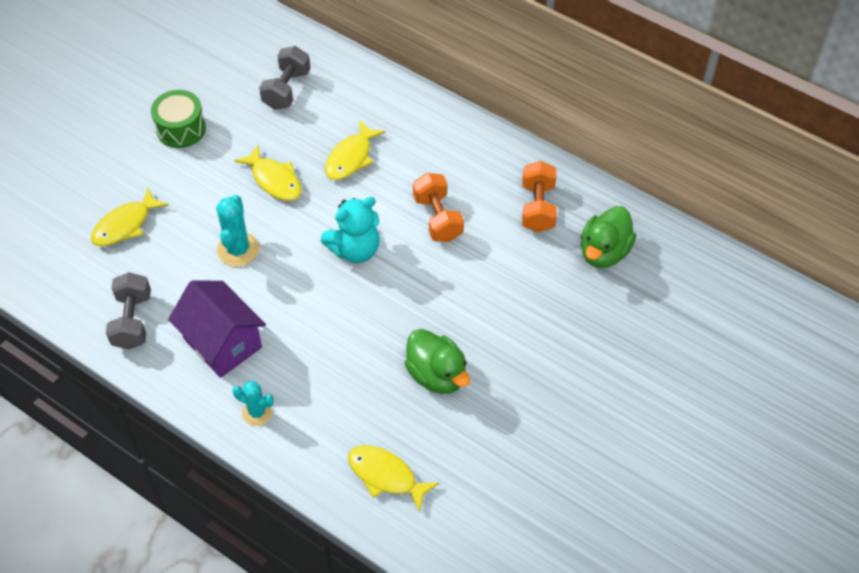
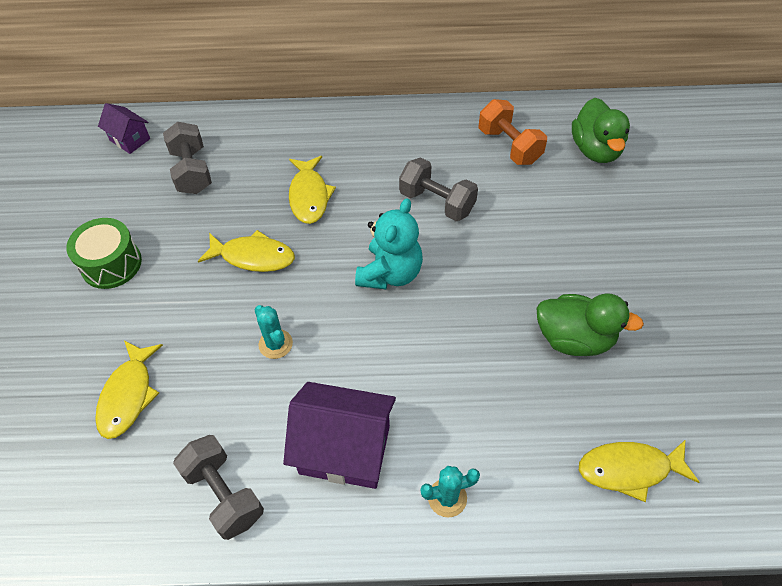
camera: 35 degrees left, 0 degrees up
(238, 249) = (275, 344): turquoise cactus -> turquoise cactus, size x0.66
(264, 38) = (130, 139): none -> purple house
(438, 218) = (437, 202): orange dumbbell -> grey dumbbell

